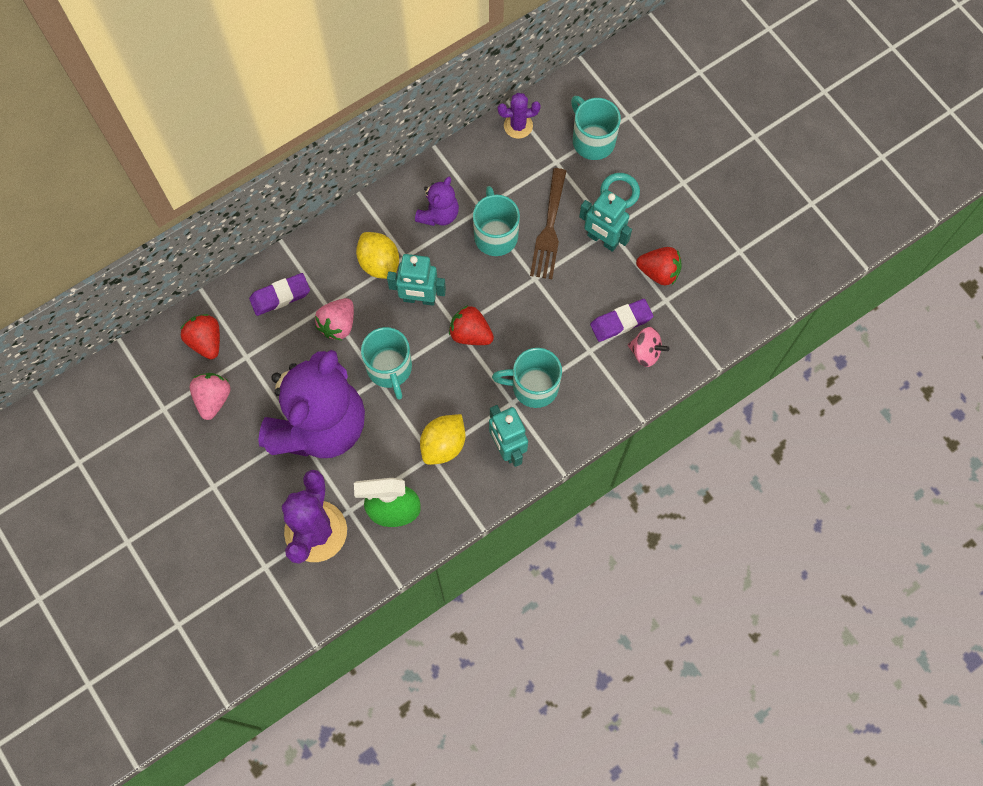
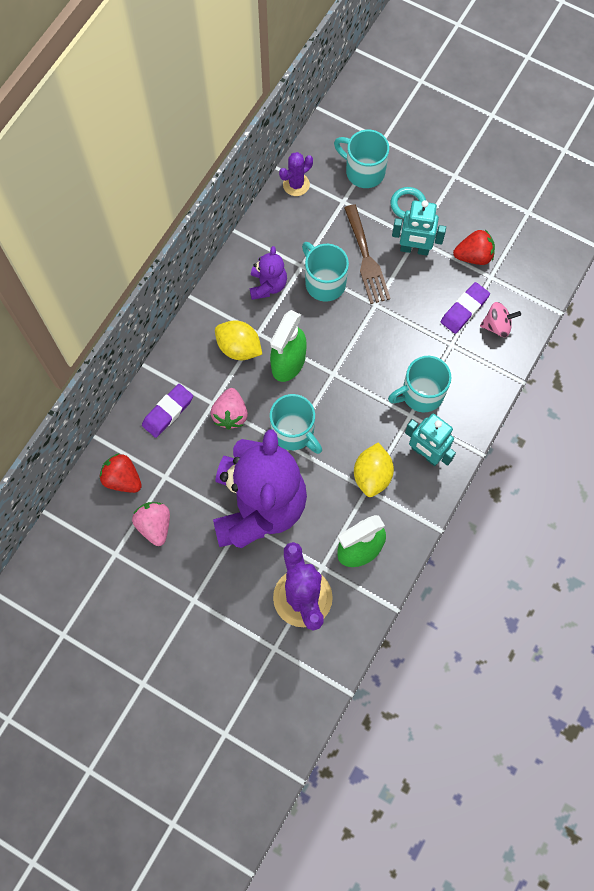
camera: 25 degrees left, 0 degrees up
(419, 299) = (288, 363): turquoise robot -> green spray bottle
(470, 334) = (346, 373): red strawberry -> none

